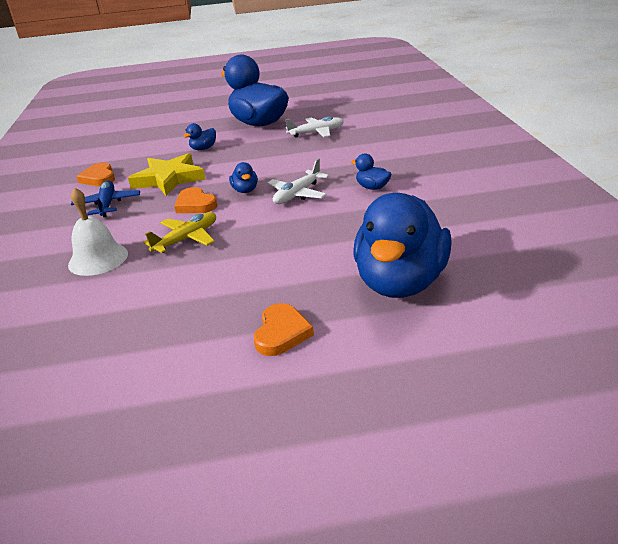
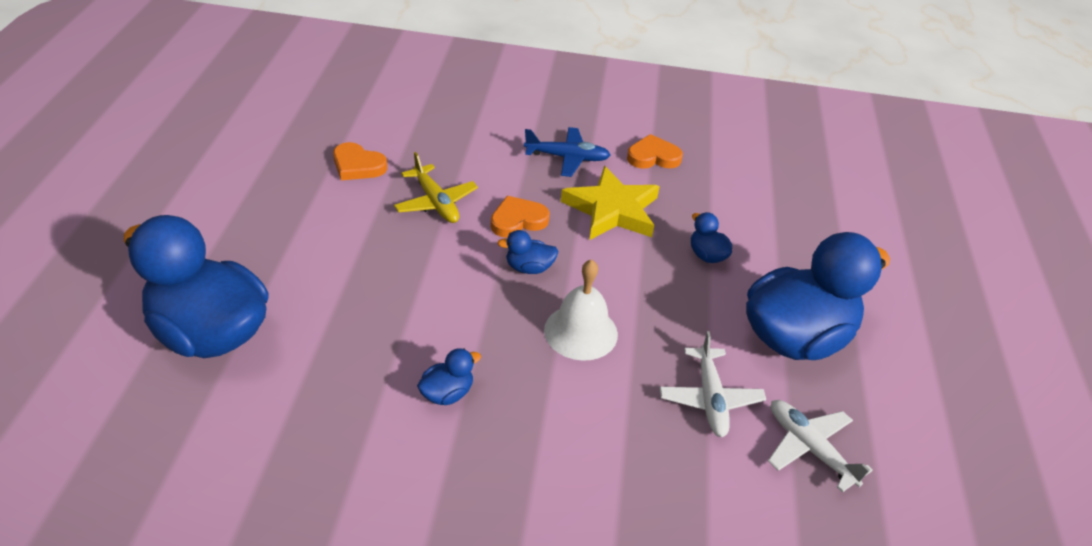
camera: 100 degrees right, 10 degrees up
(98, 259) = (442, 144): white bell -> white bell (581, 332)
(281, 333) = (214, 231): orange heart -> orange heart (358, 165)
(297, 194) = (481, 312): white plane -> white plane (809, 448)

